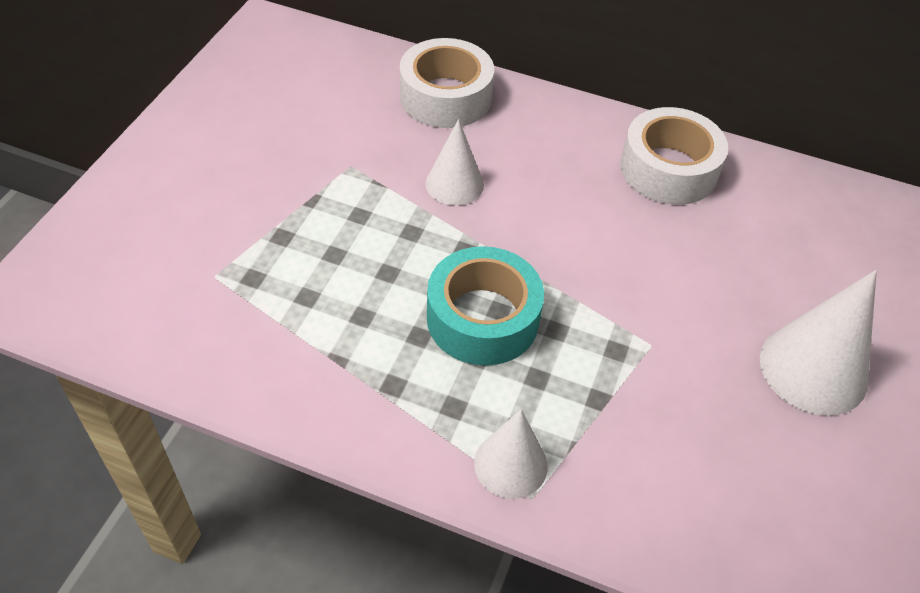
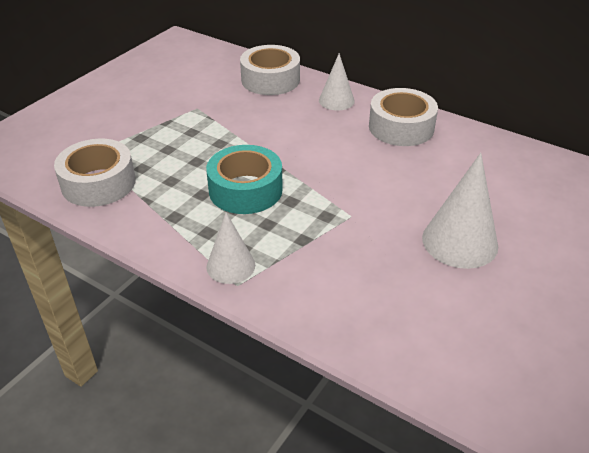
camera: 15 degrees right, 10 degrees down
(249, 337) = (98, 183): none -> white tape
(454, 184) = (257, 122): white cone -> white cone (336, 100)

